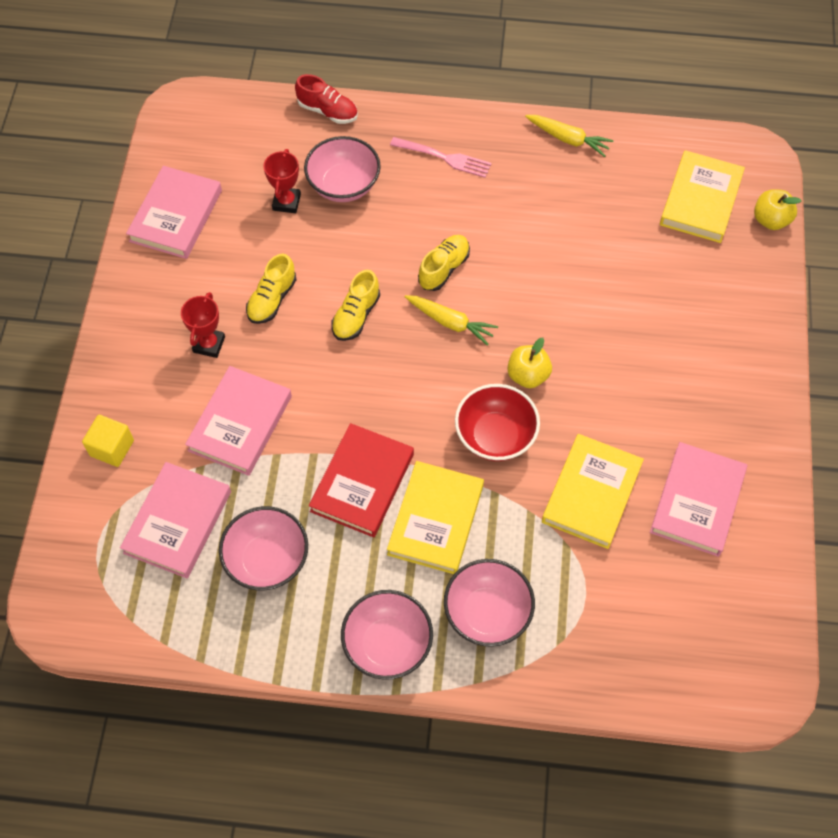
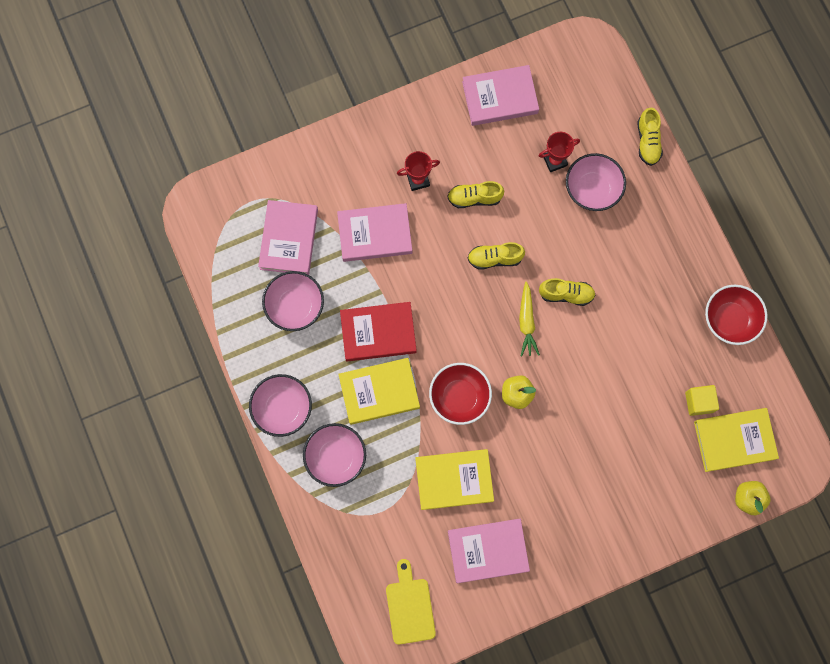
camera: 60 degrees right, 15 degrees up
(112, 448) = (313, 169): yellow cube -> yellow cube (699, 402)
(178, 522) = (289, 239): pink book -> pink book turned 75 degrees counterclockwise
(328, 111) = (647, 142): red shoe -> yellow shoe
(444, 158) = (658, 243): pink fork -> none
(568, 139) = (729, 319): yellow carrot -> red bowl
(722, 625) = (409, 607): none -> yellow cutting board

